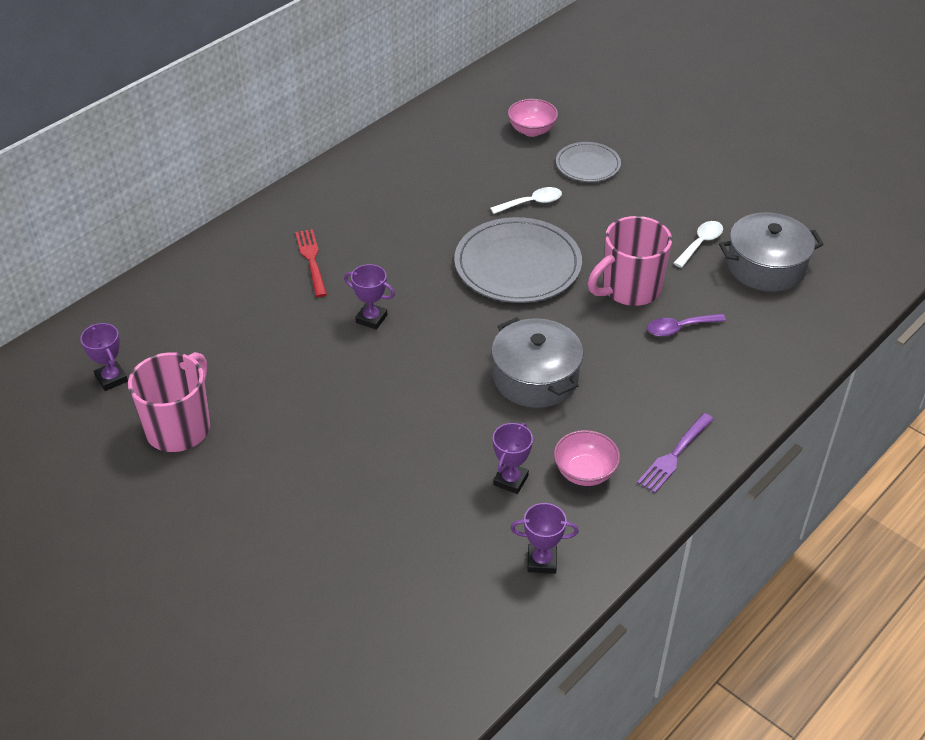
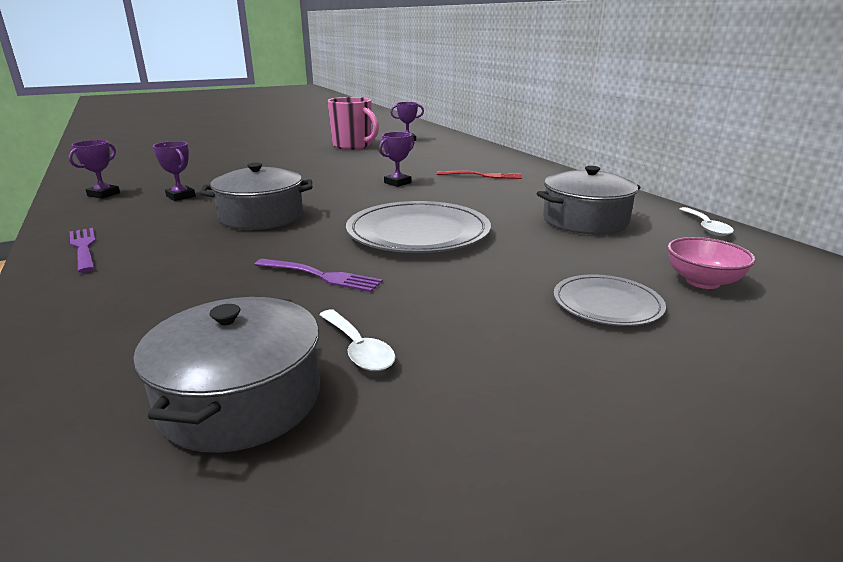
camera: 110 degrees right, 20 degrees down
(437, 180) = (585, 221): none -> grey pot
(531, 203) = (525, 255): white spoon -> white spoon (705, 227)
(585, 472) = (140, 216): pink bowl -> none
(629, 289) = (321, 276): pink mug -> purple fork
(679, 328) = (222, 289): purple spoon -> none

